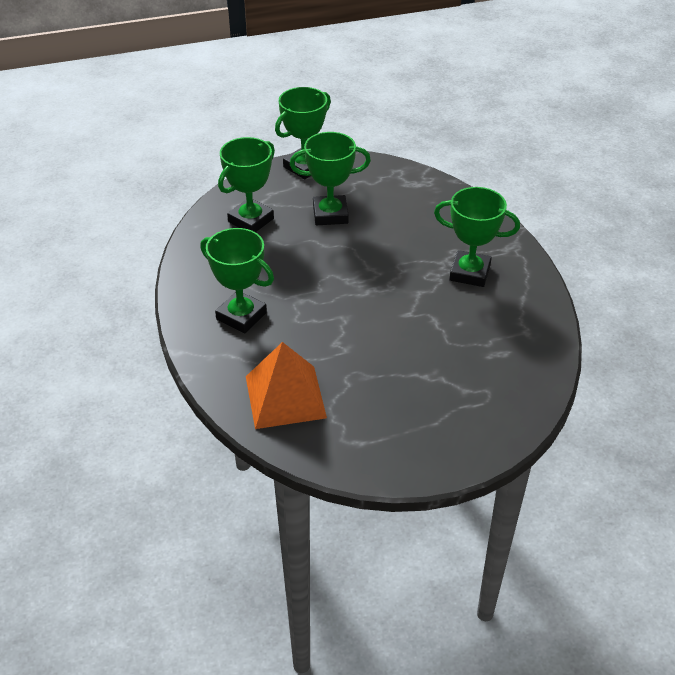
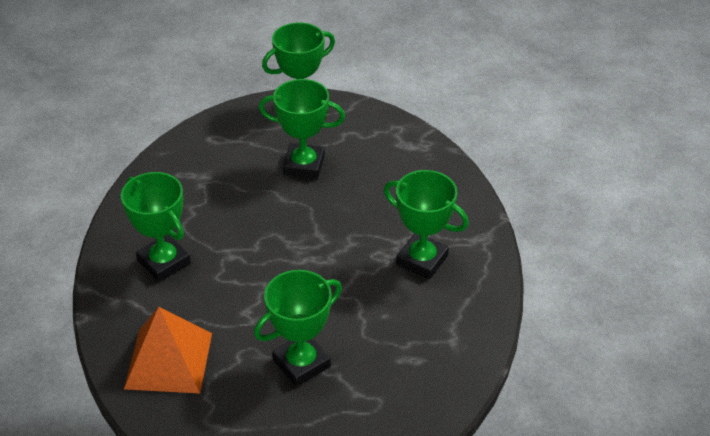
camera: 15 degrees right, 0 degrees up
(251, 220) = (219, 157): green trophy -> green trophy (301, 363)

